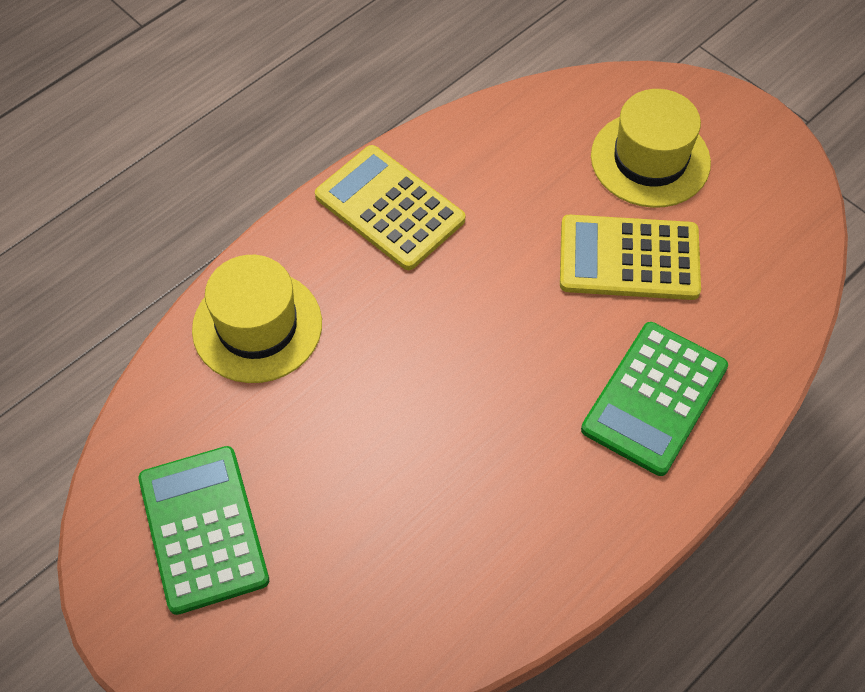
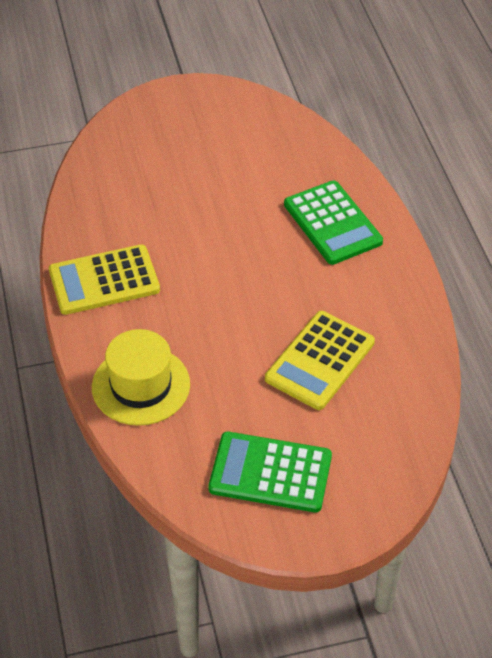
camera: 60 degrees left, 10 degrees down
(629, 258) = (232, 189): yellow calculator -> yellow calculator (320, 361)
(650, 159) = (171, 146): yellow hat -> none

